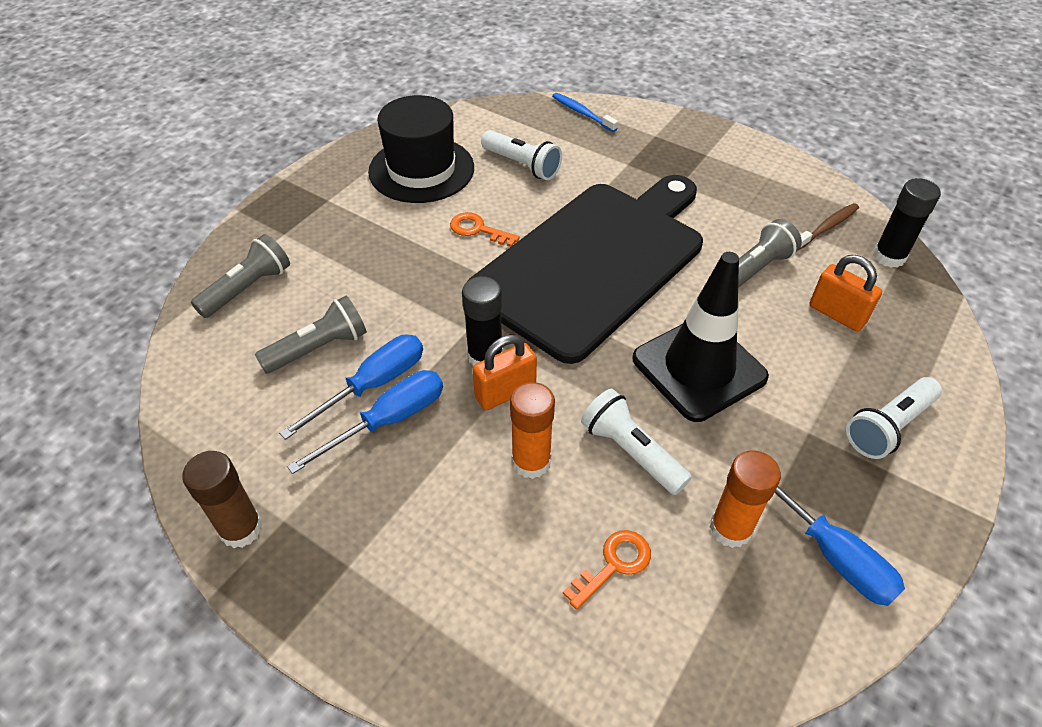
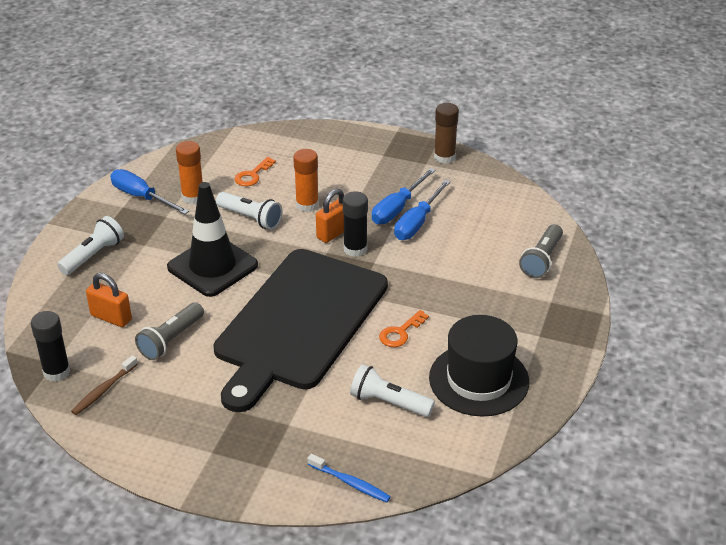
camera: 165 degrees right, 10 degrees down
(319, 348) = (465, 235): grey flashlight -> none
(478, 229) = (400, 333): orange key -> orange key turned 120 degrees clockwise

